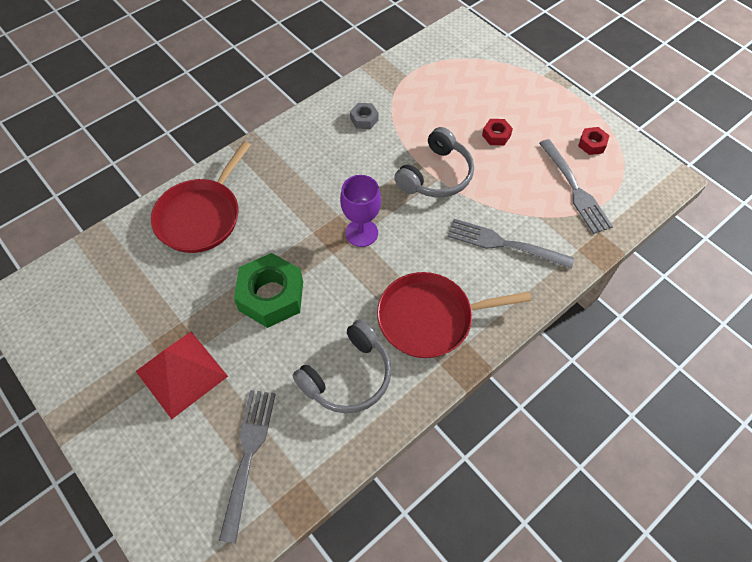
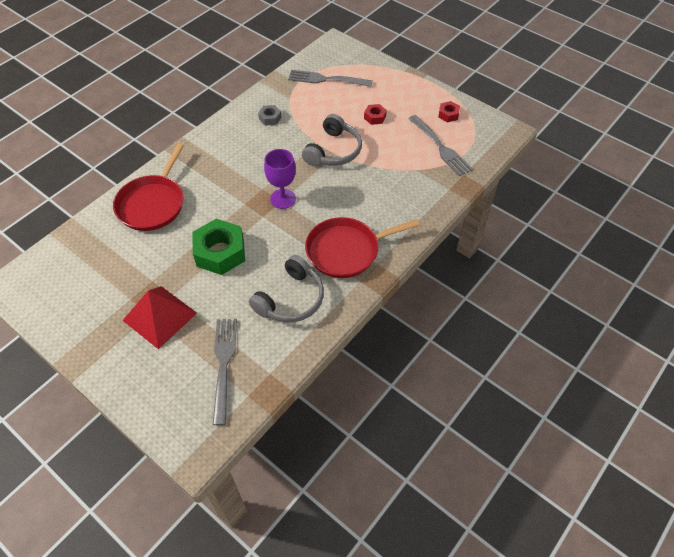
camera: 10 degrees left, 5 degrees down
(504, 244) = (393, 192): grey fork -> grey fork (326, 79)

